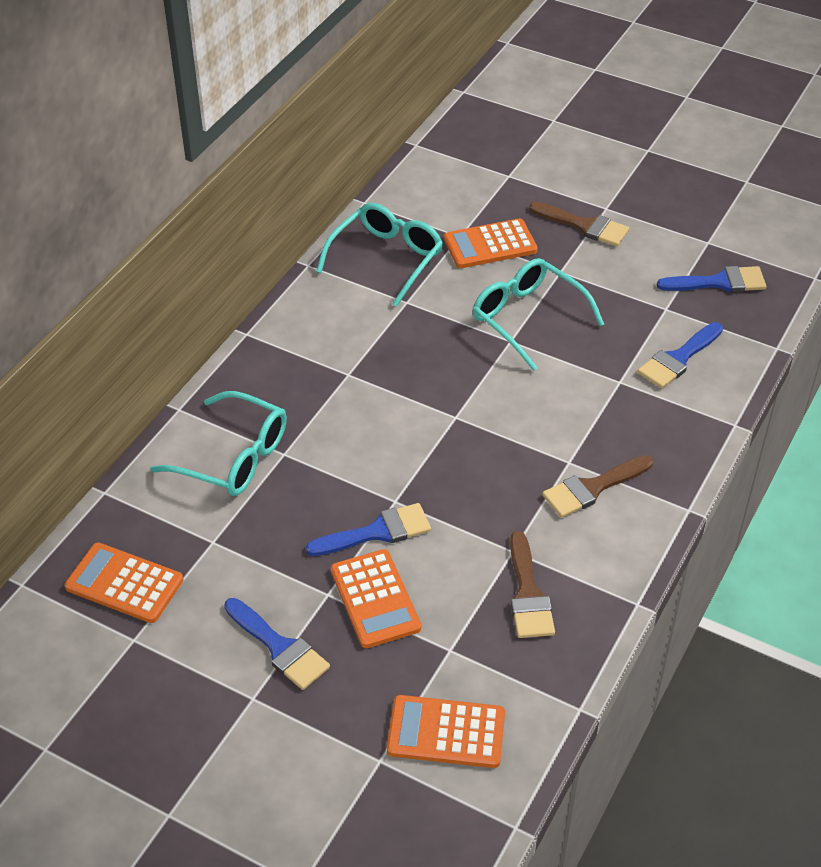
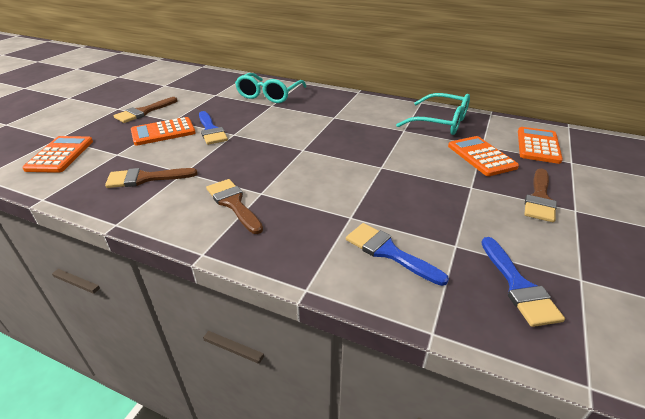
camera: 85 degrees right, 10 degrees down
(124, 583) = (196, 81): orange calculator -> orange calculator (538, 146)
(279, 647) = (143, 112): blue brush -> brown brush
(528, 319) = (407, 174): turquoise glasses -> none

